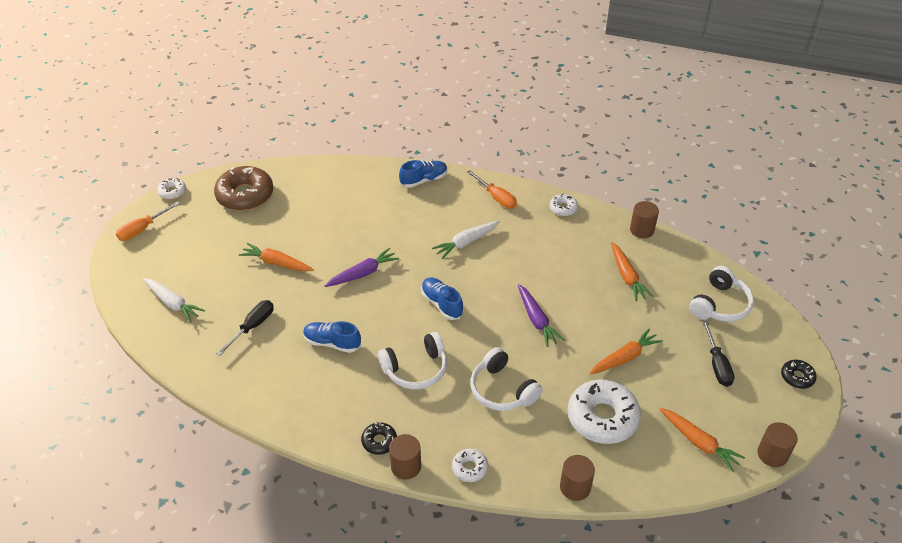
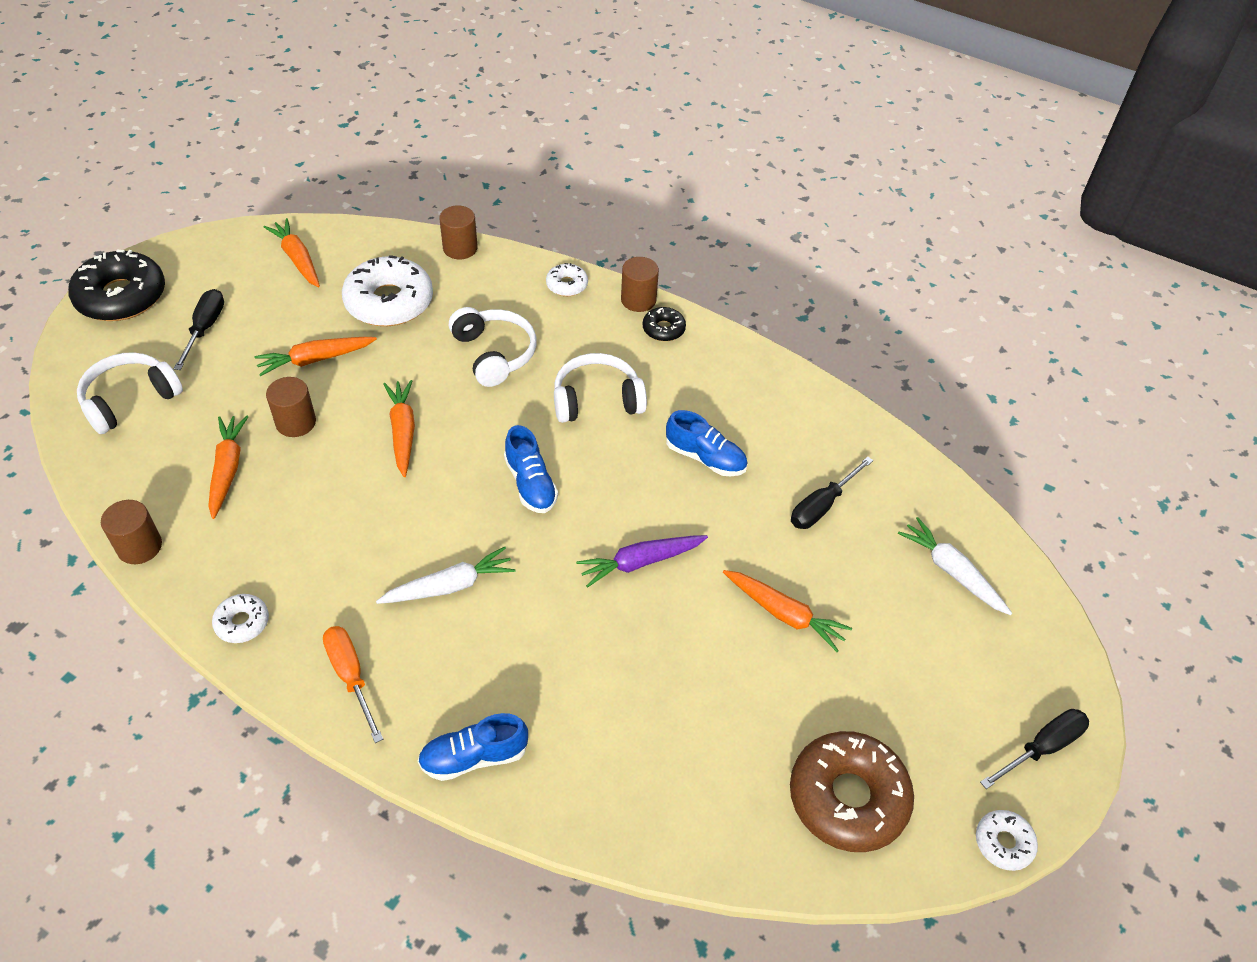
camera: 170 degrees left, 5 degrees up
(142, 229) = (1041, 747): orange screwdriver -> black screwdriver
(536, 320) = (403, 431): purple carrot -> orange carrot
(772, 454) = (227, 234): brown cylinder -> brown cylinder (296, 422)
(797, 377) = (121, 296): black donut -> black donut, size x2.06

